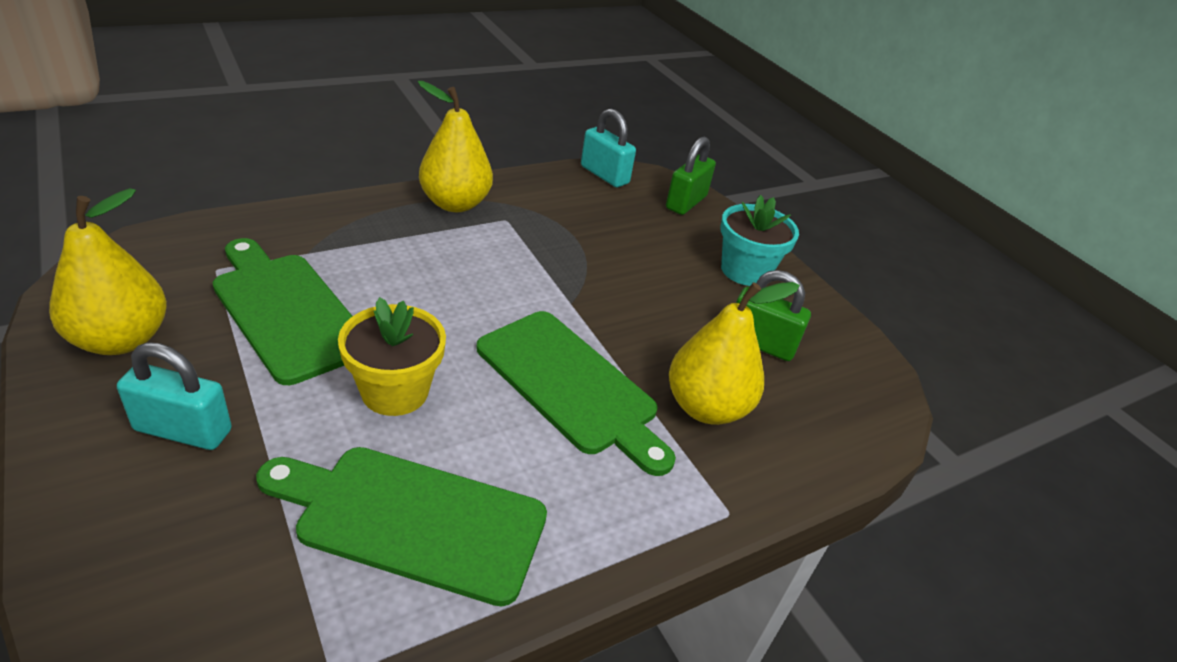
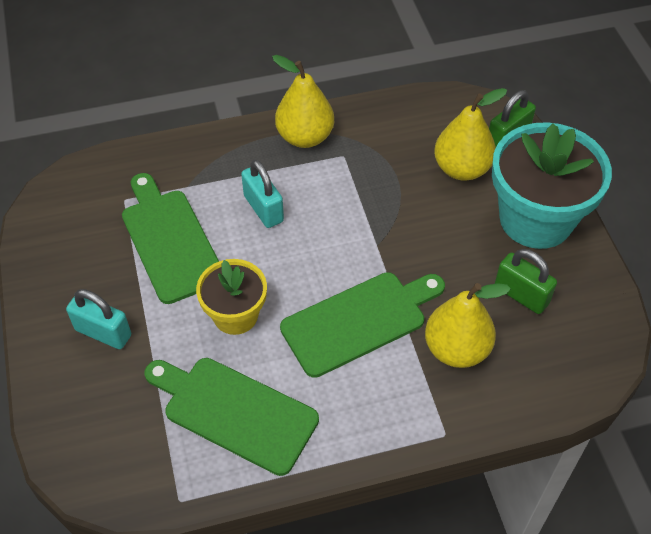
camera: 20 degrees right, 15 degrees up
(121, 340) = (65, 258): yellow pear -> yellow pear (462, 169)
(571, 386) = (359, 321): green cutting board -> green cutting board turned 90 degrees counterclockwise
(604, 175) = (441, 103): turquoise padlock -> turquoise padlock (263, 208)
(745, 271) = (536, 219): turquoise flower pot -> turquoise flower pot, size x1.74

